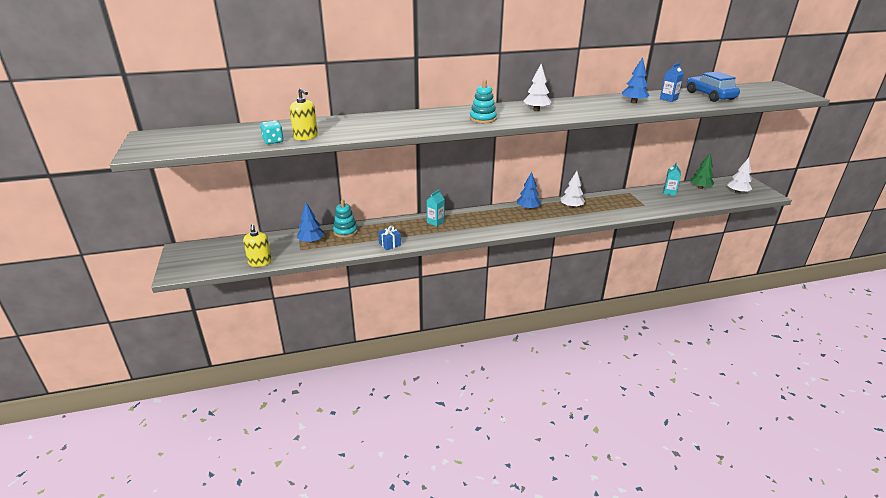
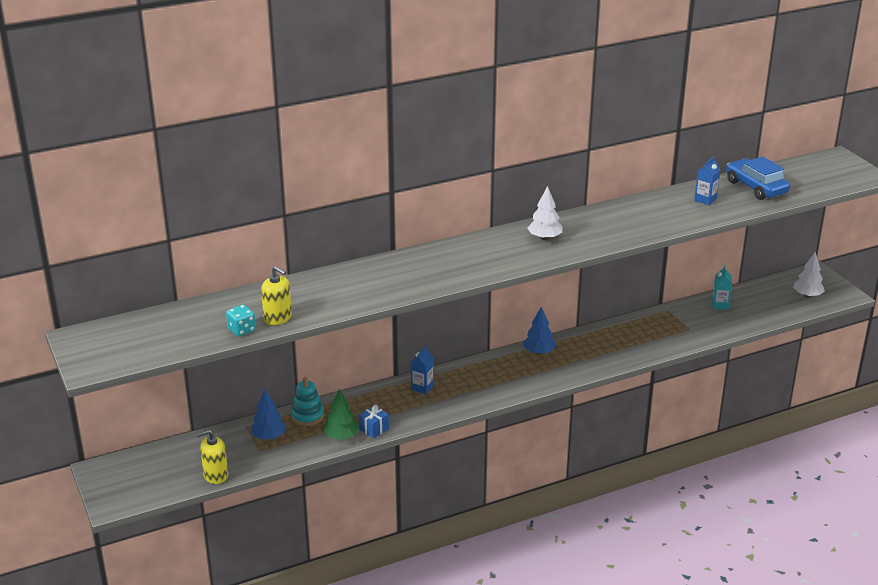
camera: 10 degrees left, 0 degrees up
(260, 262) = (215, 475): yellow soap dispenser -> yellow soap dispenser turned 90 degrees clockwise
(435, 222) = (422, 387): turquoise carton -> blue carton
(483, 119) = (483, 262): turquoise stacking toy -> none
(571, 207) = (595, 343): white tree -> none
(633, 102) = (662, 210): blue tree -> none
(700, 187) = (759, 292): green tree -> green tree (341, 436)

